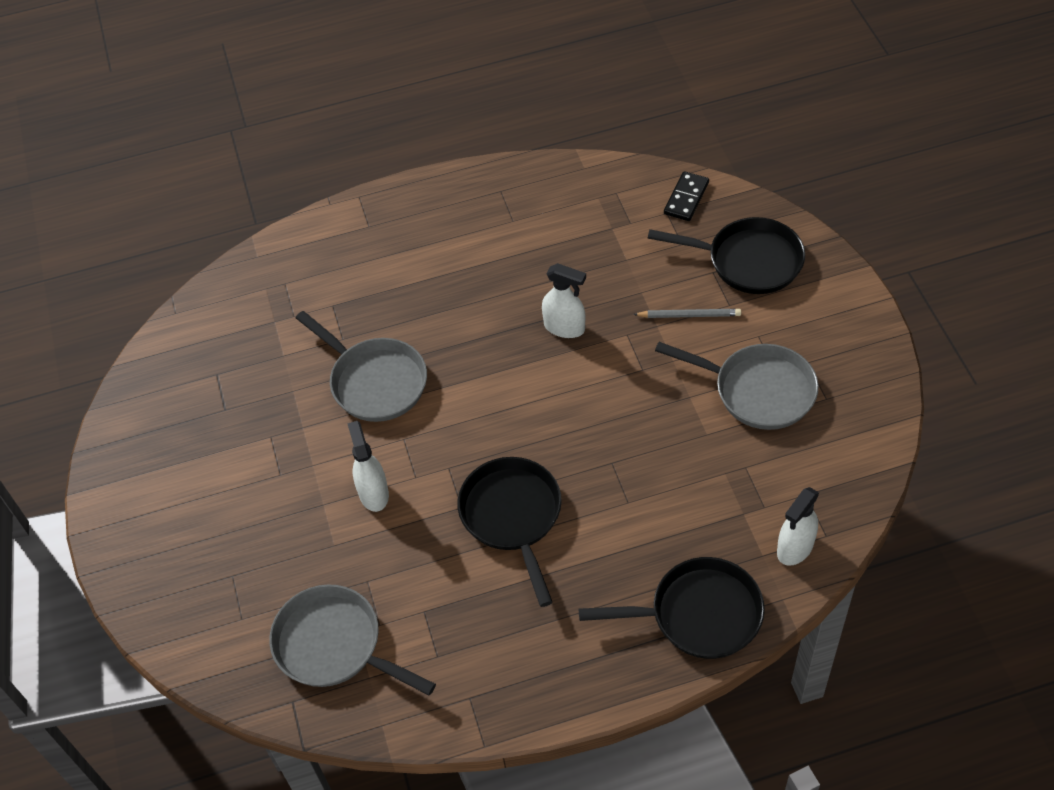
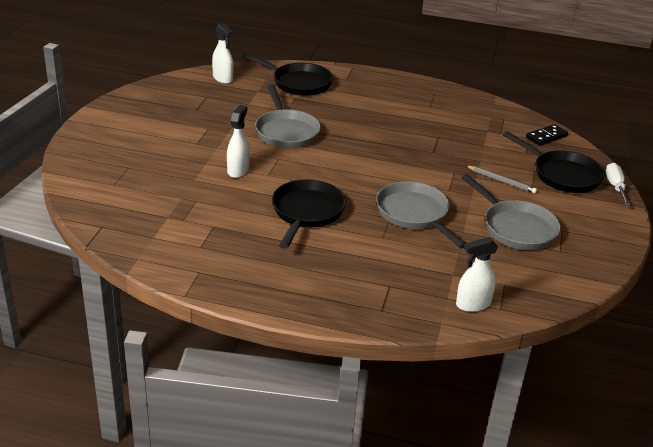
camera: 25 degrees right, 20 degrees down
(334, 645) = (149, 216): grey pan -> grey pan (414, 214)
(564, 327) = (418, 155): white spray bottle -> white spray bottle (223, 78)
(698, 614) = (377, 303): black pan -> black pan (298, 83)
(816, 247) = (615, 186): none -> white screwdriver

